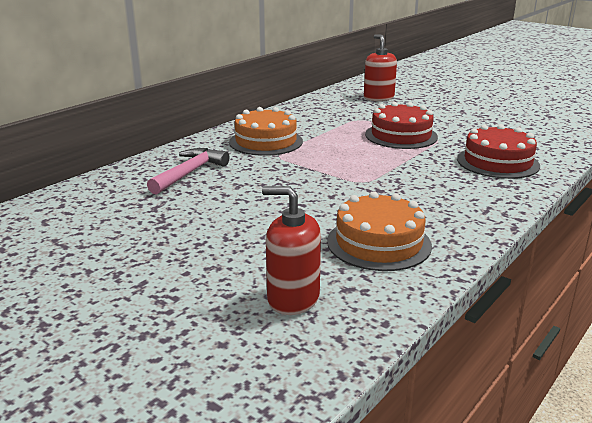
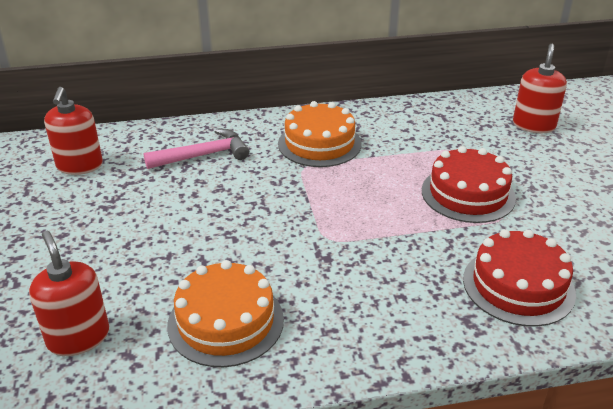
camera: 40 degrees right, 10 degrees up
(87, 213) = (79, 166): none -> red soap dispenser

